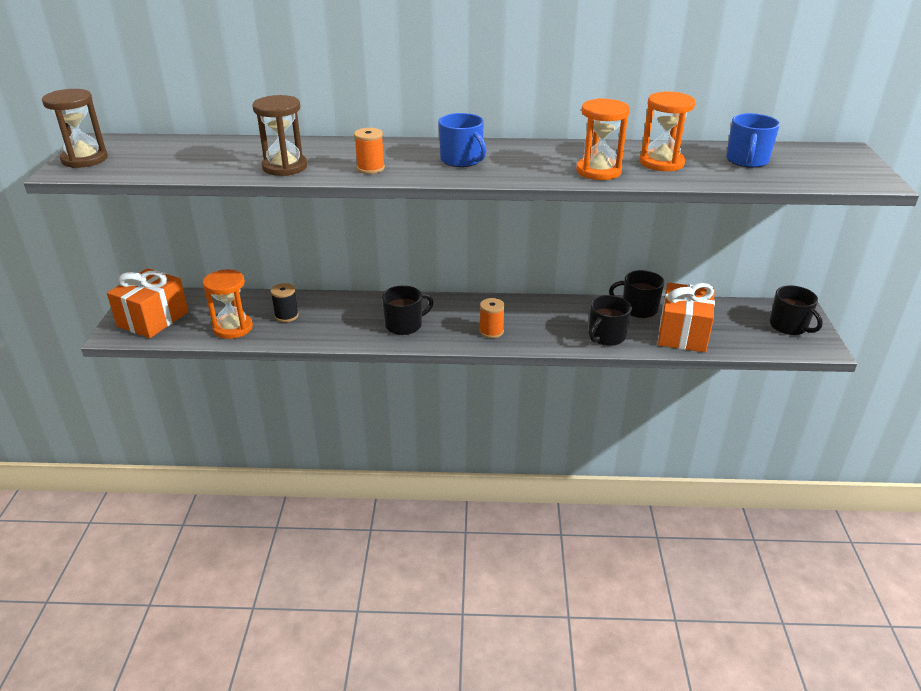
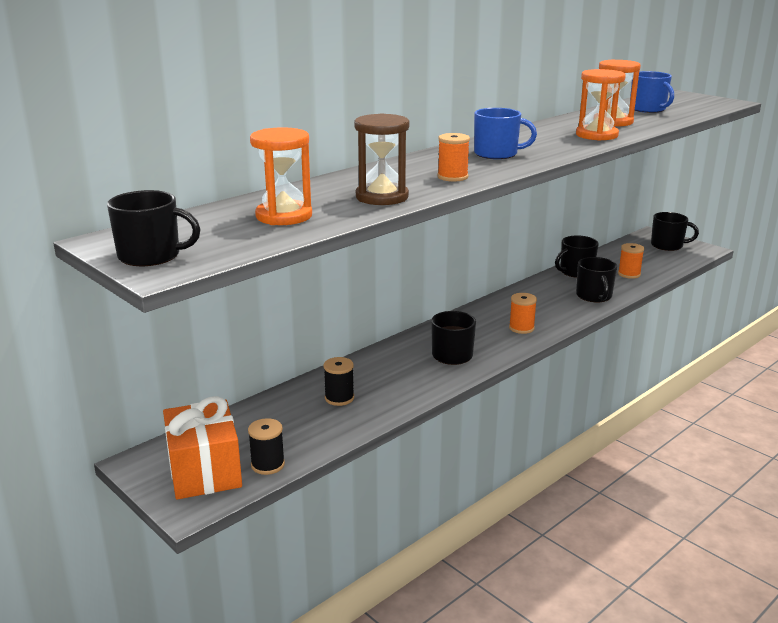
camera: 45 degrees left, 10 degrees down
(85, 159) = (151, 256): brown hourglass -> black mug
(182, 333) = (268, 465): none -> black spool
(233, 328) = (310, 433): orange hourglass -> orange hourglass (284, 216)
(682, 333) = (629, 274): orange gift -> orange spool

